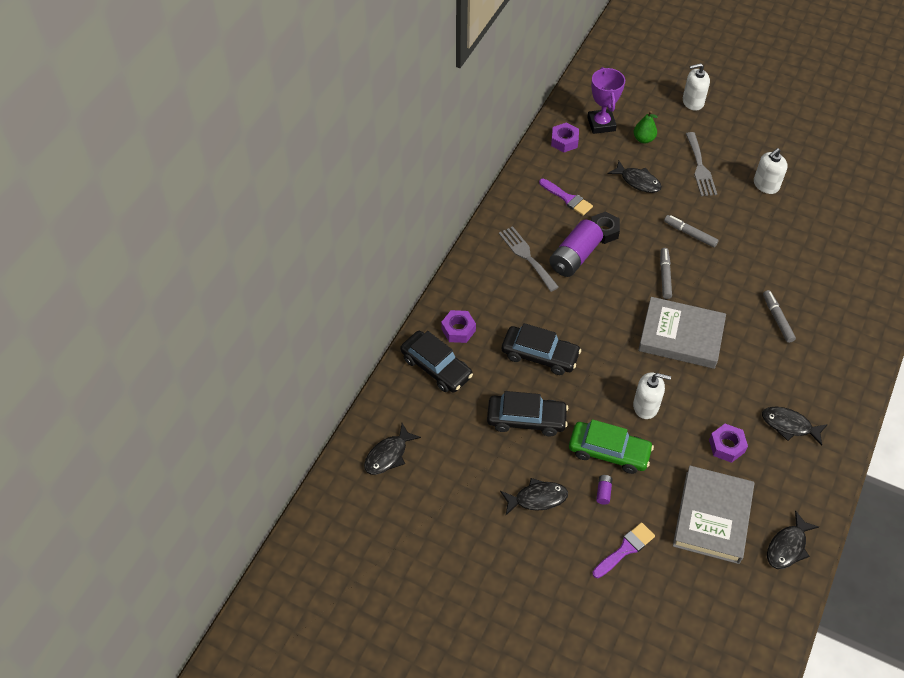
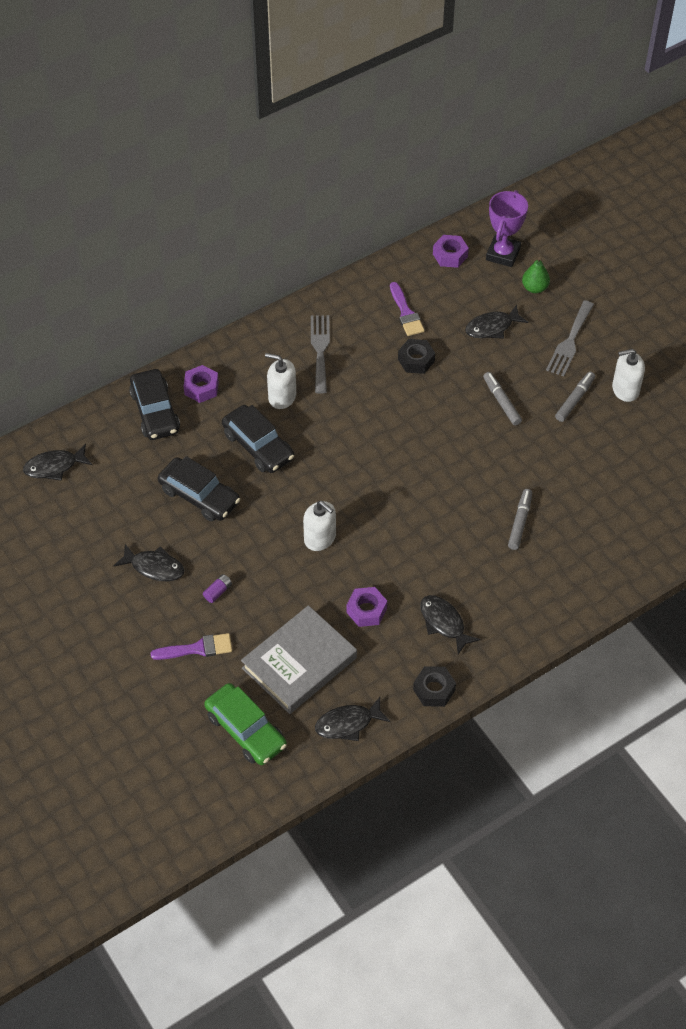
camera: 30 degrees right, 0 degrees up
(574, 257) = (366, 372): purple battery -> none
(609, 452) = (251, 560): green car -> green car (246, 730)
(638, 181) = (492, 327): black fish -> black fish turned 90 degrees clockwise
(665, 276) = (441, 430): grey marker -> grey marker (574, 400)
(681, 336) = (408, 492): grey book -> none
(692, 102) = (621, 272): white soap dispenser -> white soap dispenser (282, 397)
(826, 483) = (434, 690): none -> black nut

